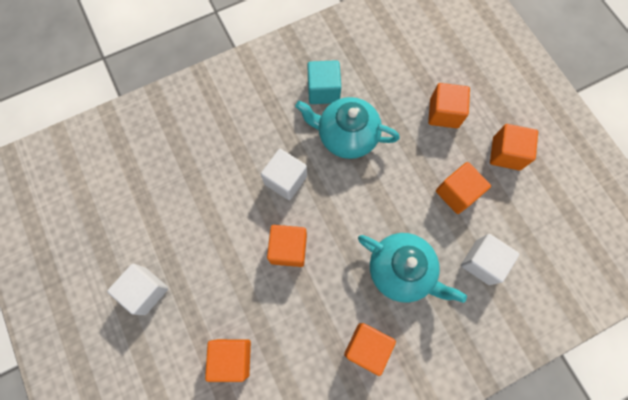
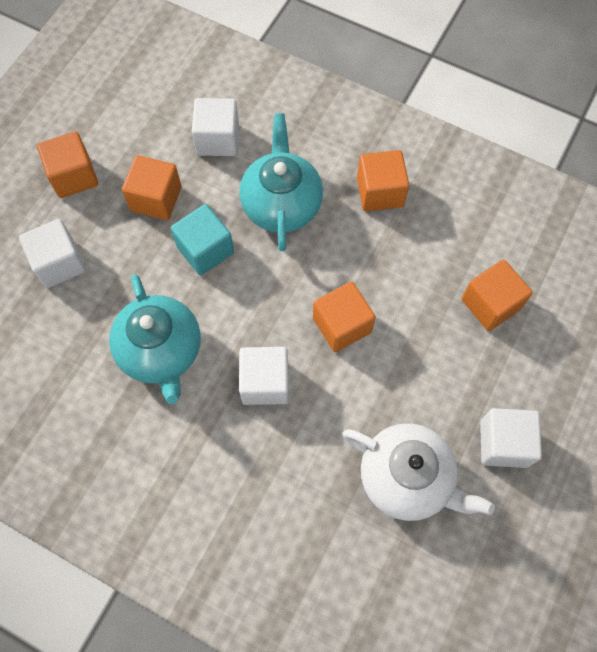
camera: 125 degrees left, 5 degrees down
(172, 219) = (407, 478): none -> white teapot
(323, 90) = (113, 419): turquoise cube -> turquoise cube (205, 250)
(444, 113) = (59, 263): orange cube -> white cube

